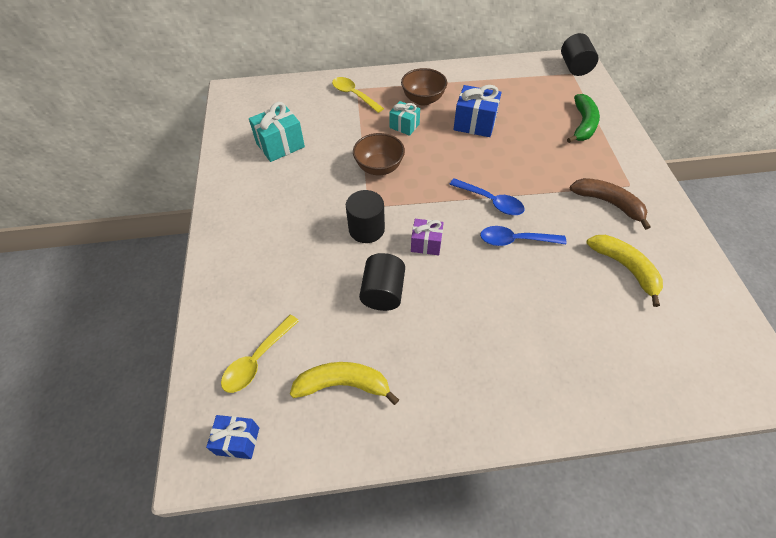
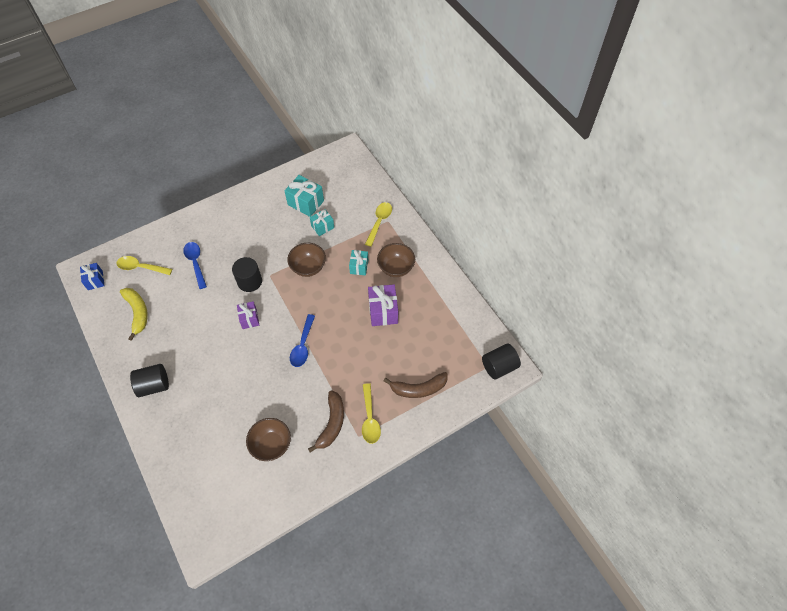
camera: 65 degrees right, 5 degrees up
(327, 140) = (322, 227): none -> turquoise gift
(383, 292) = (203, 309): black cylinder -> black cylinder (154, 385)
(474, 124) = (383, 311): blue gift -> purple gift
(515, 240) = (272, 370): blue spoon -> blue spoon (195, 263)
(583, 124) = (418, 389): green banana -> brown banana
(609, 170) = (370, 418): none -> yellow spoon
(625, 268) = (271, 445): yellow banana -> brown bowl

